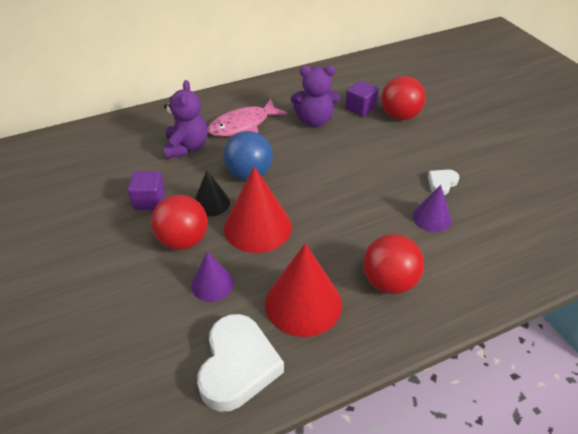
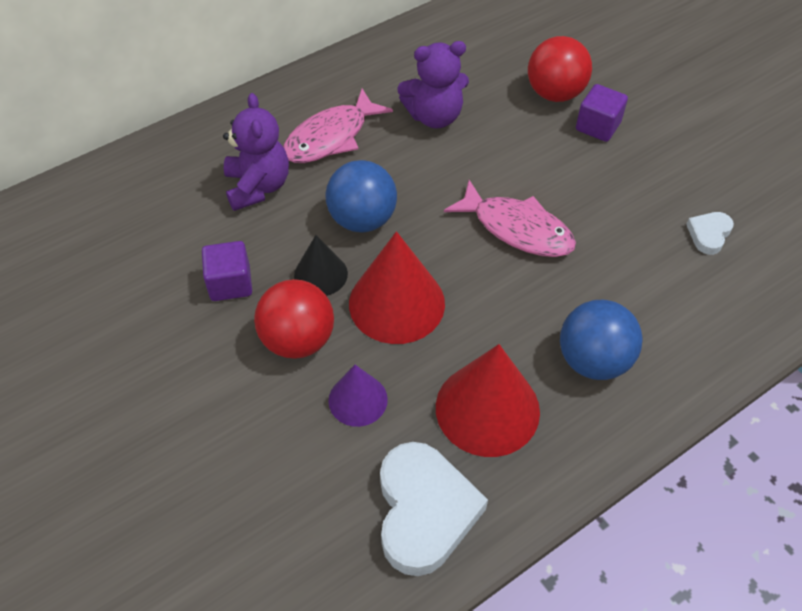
camera: 10 degrees left, 10 degrees up
(354, 192) = (517, 229): none -> pink fish
(360, 108) = (495, 87): purple cube -> purple cube (598, 126)
(389, 282) = (593, 360): red ball -> blue ball
(432, 218) = (630, 255): purple cone -> none
(442, 183) = (634, 198): white heart -> white heart (709, 234)

